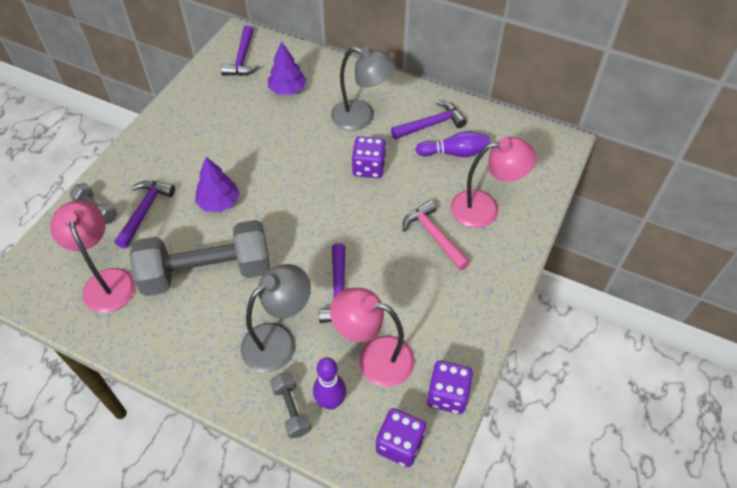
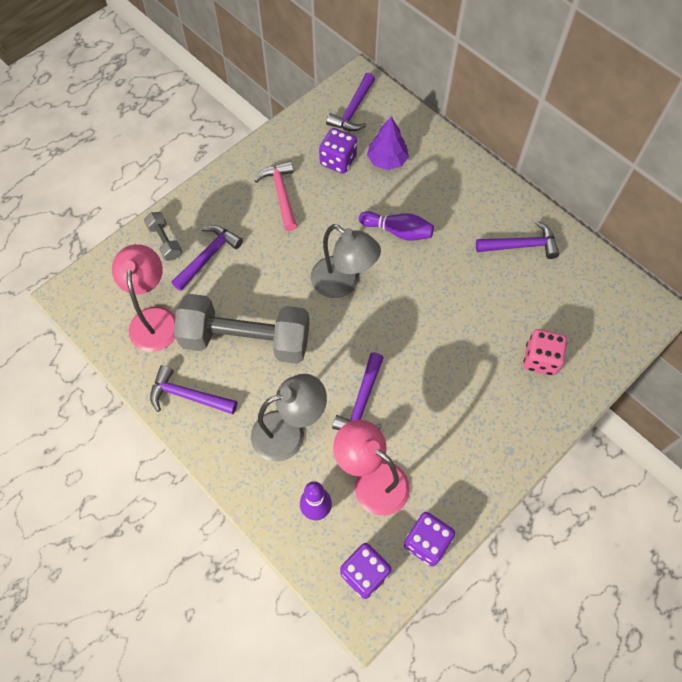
camera: 20 degrees right, 10 degrees up
(165, 340) = (188, 396): none -> purple hammer
(219, 202) = (279, 268): purple tree -> none
(291, 409) = (278, 504): grey dumbbell -> none
(361, 117) = (451, 215): grey lamp -> grey lamp (343, 283)
(369, 168) = (438, 276): purple dice -> purple dice (338, 160)
(434, 236) = (476, 373): pink hammer -> pink hammer (281, 194)
(454, 153) = (533, 286): purple bowling pin -> purple bowling pin (398, 231)
(485, 208) = (540, 359): pink lamp -> pink dice

